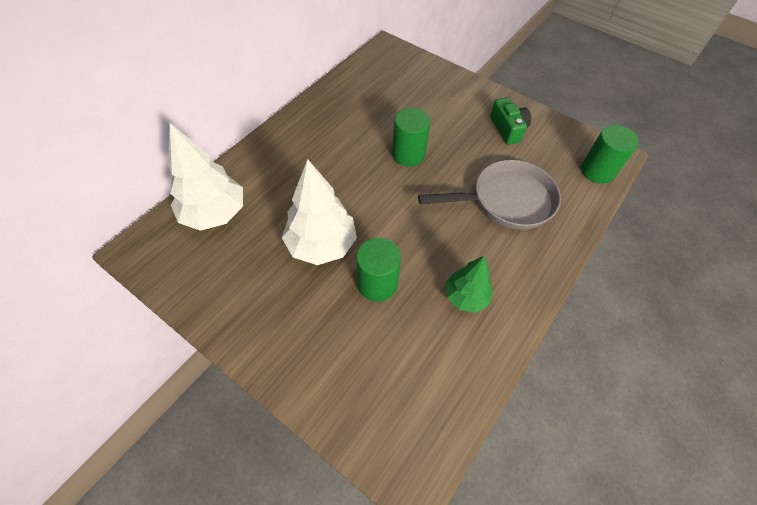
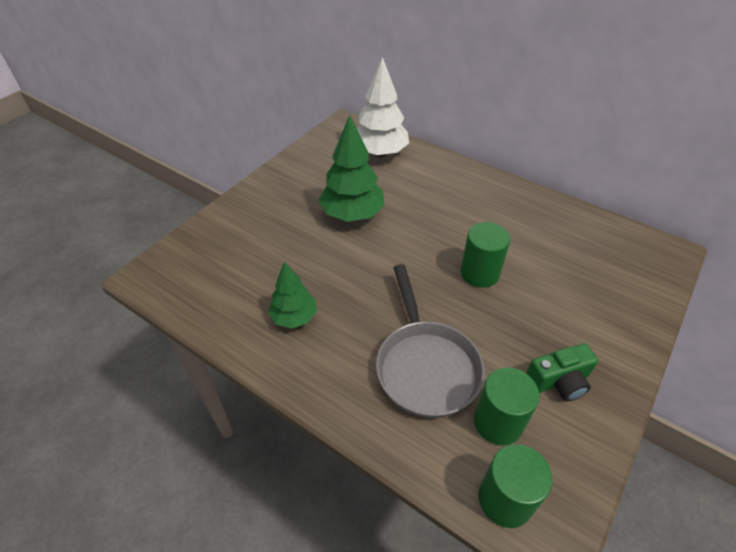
camera: 90 degrees right, 10 degrees down
(321, 245) = (352, 214): white tree -> green tree
(377, 283) = (311, 252): green cylinder -> green cylinder (498, 422)

